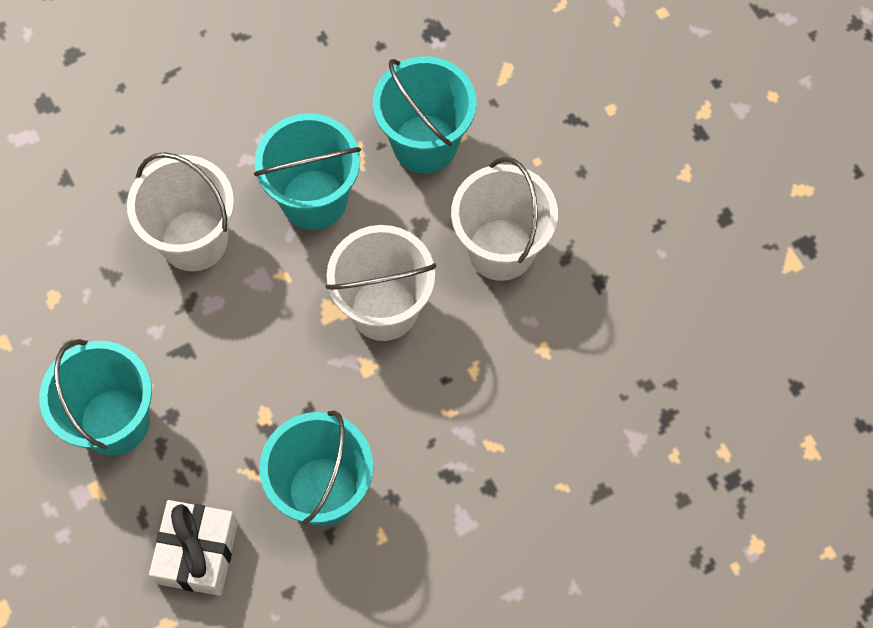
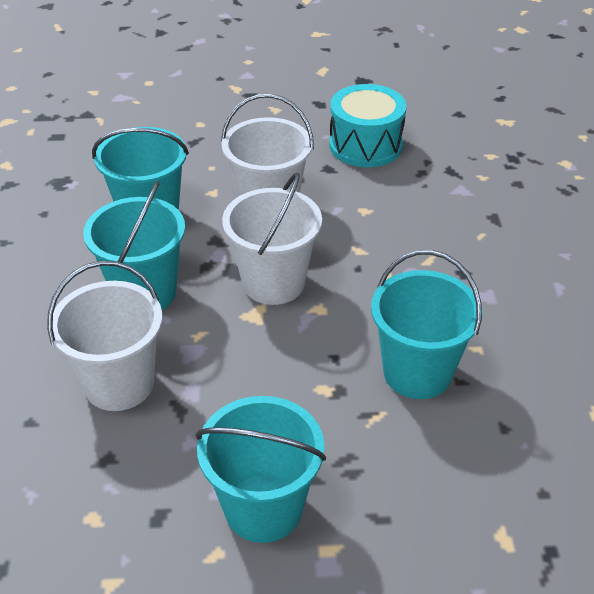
camera: 65 degrees left, 25 degrees down
(197, 552) = (436, 484): white gift -> none
(667, 303) = (365, 145): none -> turquoise drum

